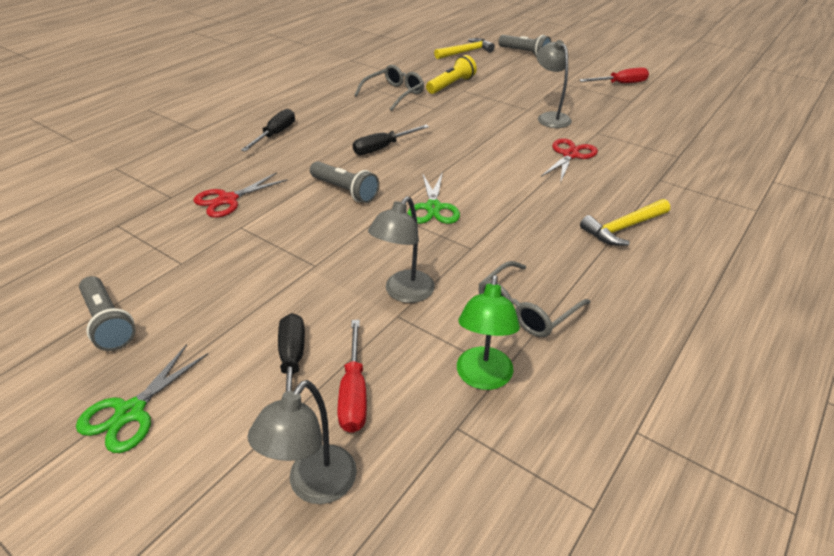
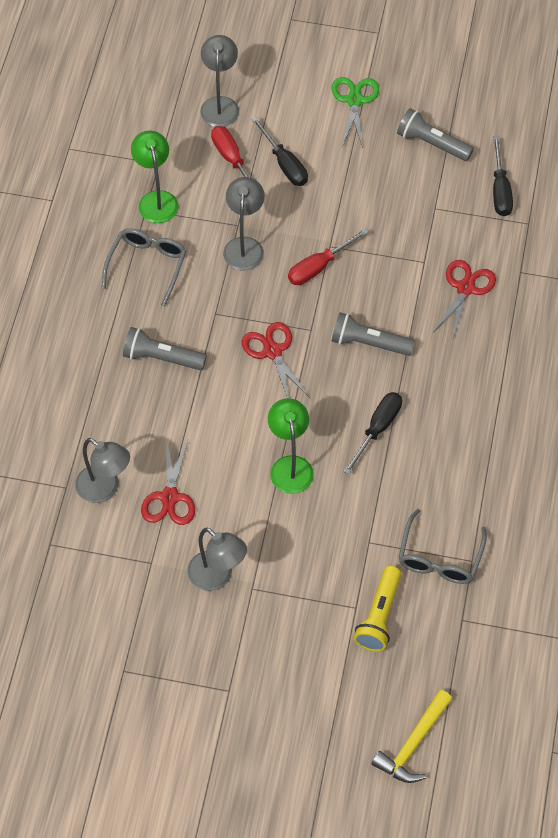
camera: 155 degrees right, 20 degrees up
(275, 134) = (511, 406): black screwdriver -> black screwdriver (500, 190)
(433, 208) = (272, 352): green scissors -> red scissors
(464, 147) = (290, 466): none -> green lamp
(524, 53) = (320, 781): grey flashlight -> grey flashlight (161, 358)
(620, 83) = (147, 722): red screwdriver -> red screwdriver (319, 267)
(623, 228) = (90, 391): yellow hammer -> none
(624, 171) = (105, 489): none -> grey lamp

